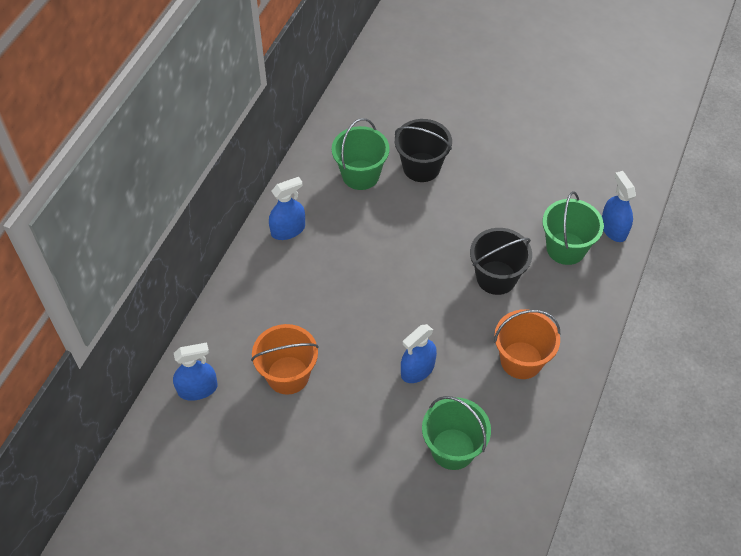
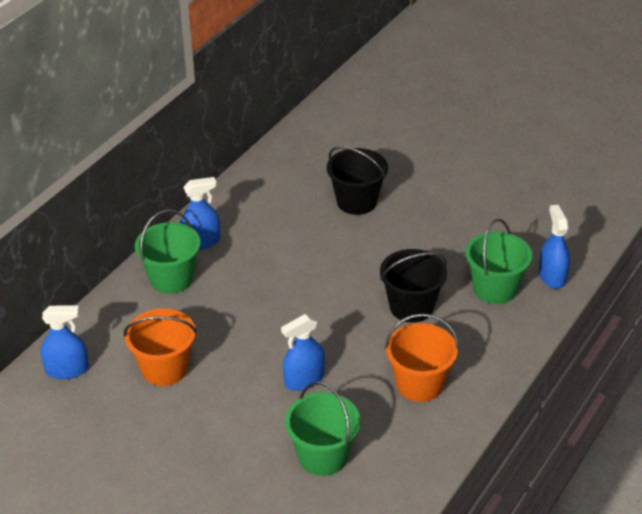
camera: 10 degrees right, 15 degrees down
(360, 175) = (290, 202): green bucket -> green bucket (171, 279)

